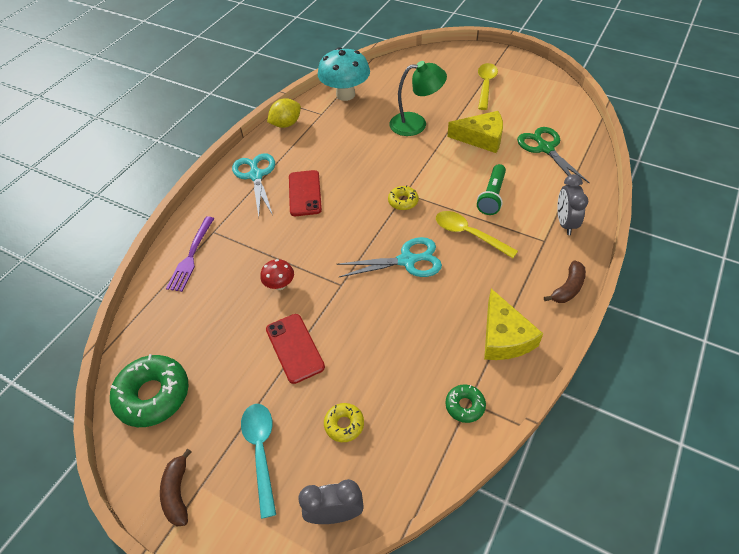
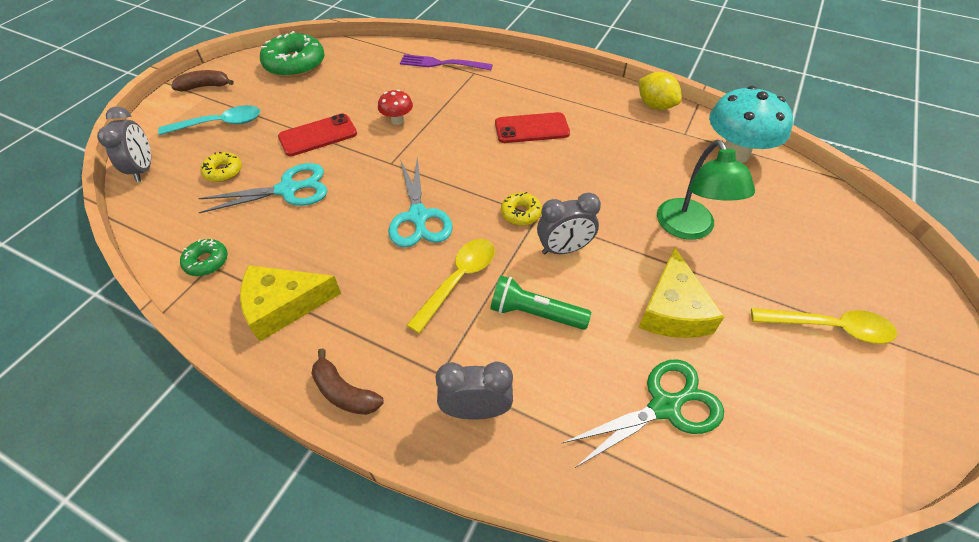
camera: 85 degrees right, 0 degrees up
(256, 176) = (558, 91): turquoise scissors -> turquoise scissors (287, 190)
(437, 181) = (564, 249): none -> grey clock

